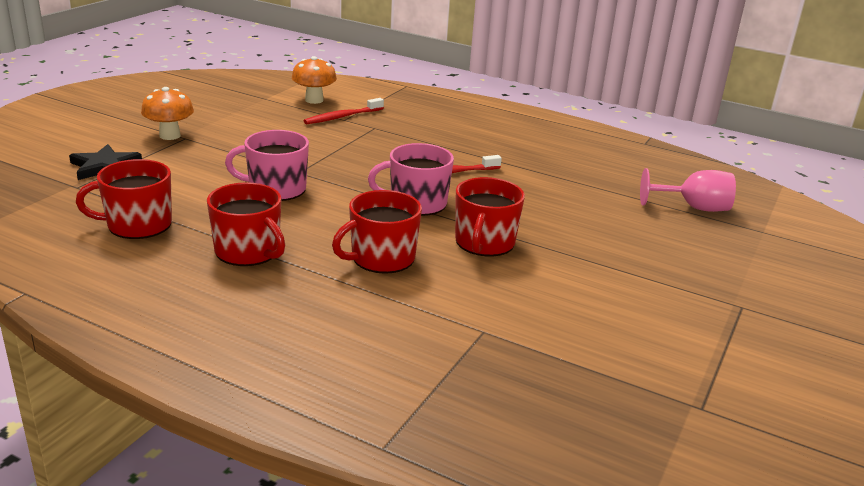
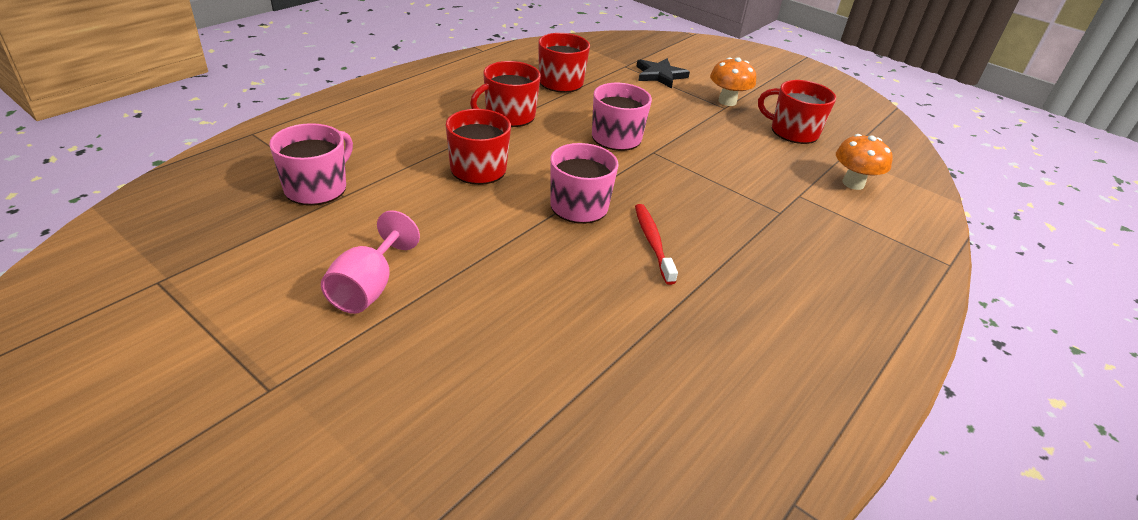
camera: 100 degrees right, 10 degrees up
(342, 117) = (806, 195): red toothbrush -> none
(480, 352) = (317, 188): none -> pink mug
(484, 243) = (485, 229): red mug -> red mug (793, 131)
(693, 208) = (528, 461): pink goblet -> pink goblet (368, 288)

